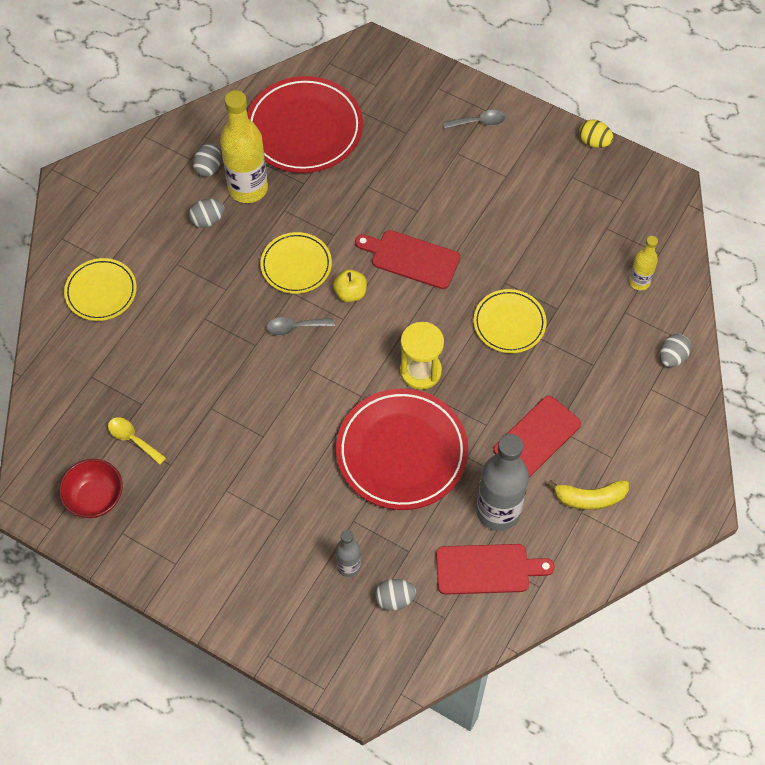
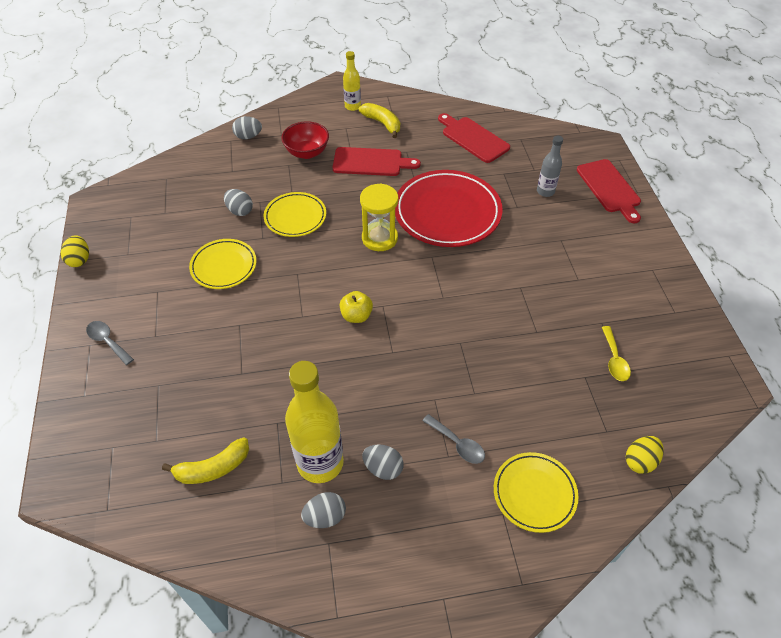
camera: 130 degrees left, 10 degrees down
(52, 375) = (640, 461): none -> yellow egg
(95, 498) = (677, 346): red bowl -> red bowl (307, 152)
(295, 327) = (420, 329): grey spoon -> grey spoon (457, 444)
(296, 265) = (365, 367): yellow plate -> yellow plate (224, 266)
(304, 129) = (213, 468): red plate -> yellow banana
(394, 599) = (537, 162): grey egg -> grey egg (240, 211)
(411, 258) = (290, 300): red cutting board -> red cutting board (609, 188)
(498, 511) = (434, 152): grey bottle -> none
(639, 282) = (200, 176): yellow bottle -> yellow bottle (352, 106)

